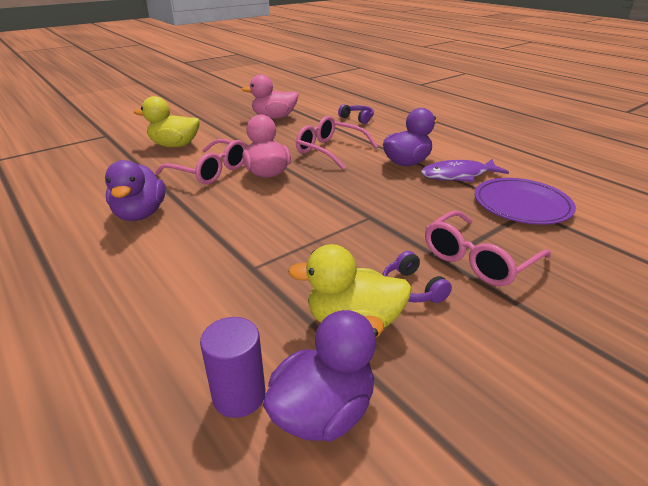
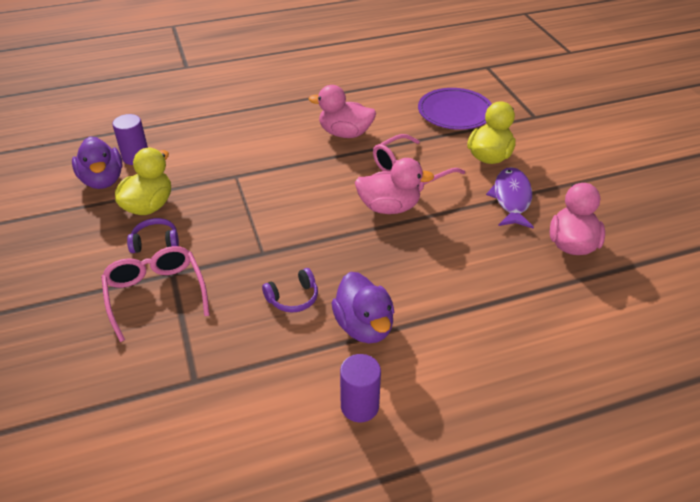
camera: 110 degrees right, 10 degrees up
(140, 214) = (345, 133): purple duck -> pink duck
(330, 150) = (430, 268): pink glasses -> none
(357, 118) = (549, 332): purple headphones -> purple headphones (293, 298)
(458, 175) = (305, 360): purple fish -> purple fish (511, 198)
(468, 155) = (359, 406): none -> purple cylinder
(522, 204) = (209, 382): purple plate -> purple plate (455, 112)

